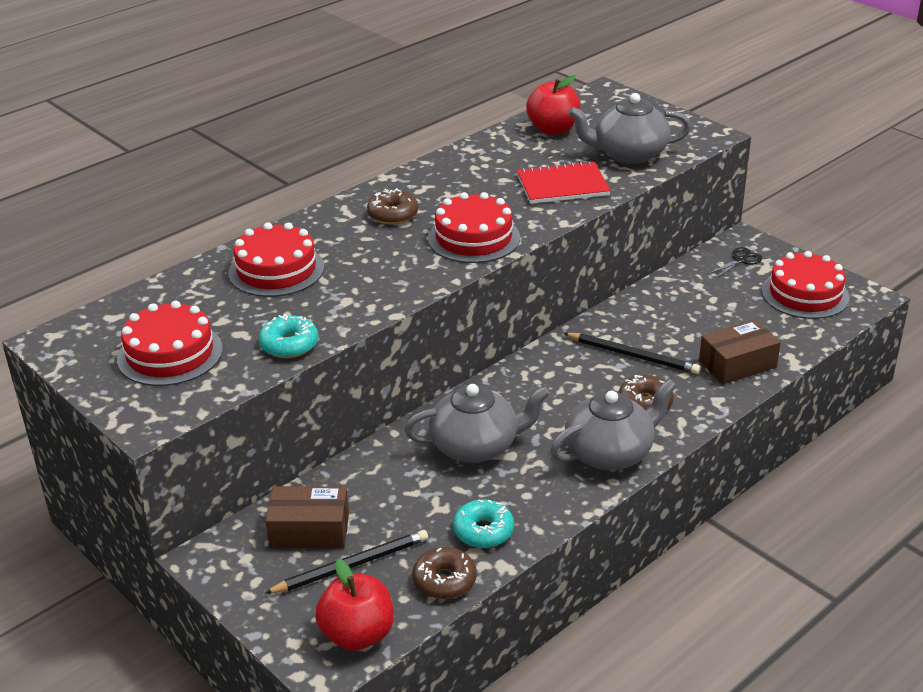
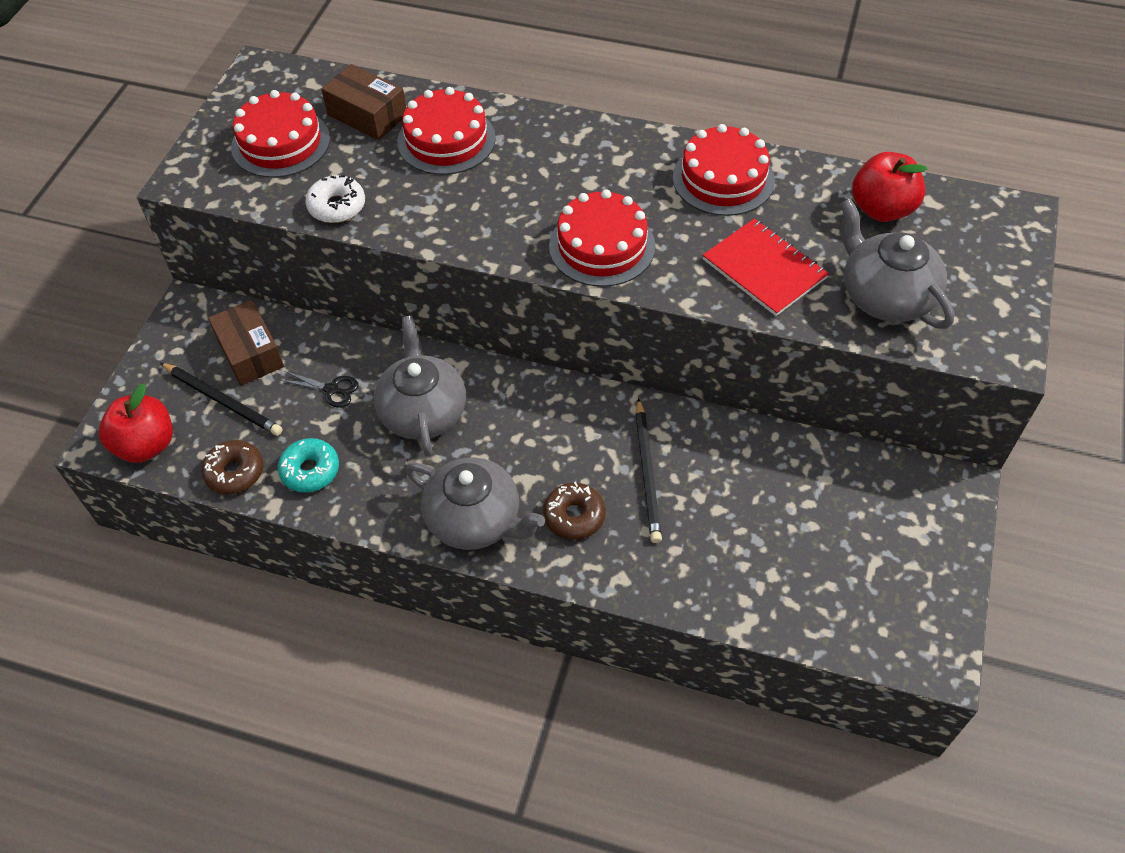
camera: 60 degrees right, 20 degrees up
(289, 345) = (337, 206): turquoise donut -> white donut
(393, 214) = (599, 169): brown donut -> none
(476, 446) = (423, 411): grey teapot -> grey teapot turned 150 degrees counterclockwise
(737, 364) = (698, 573): brown box -> brown box (367, 115)
(740, 260) = (910, 500): black scissors -> black scissors (331, 389)
(805, 294) = (890, 591): red cake -> red cake (723, 179)

